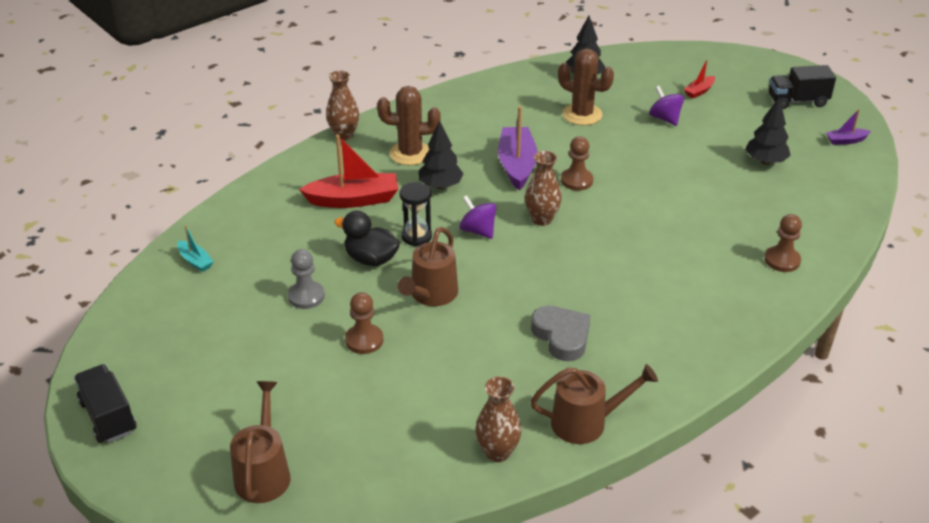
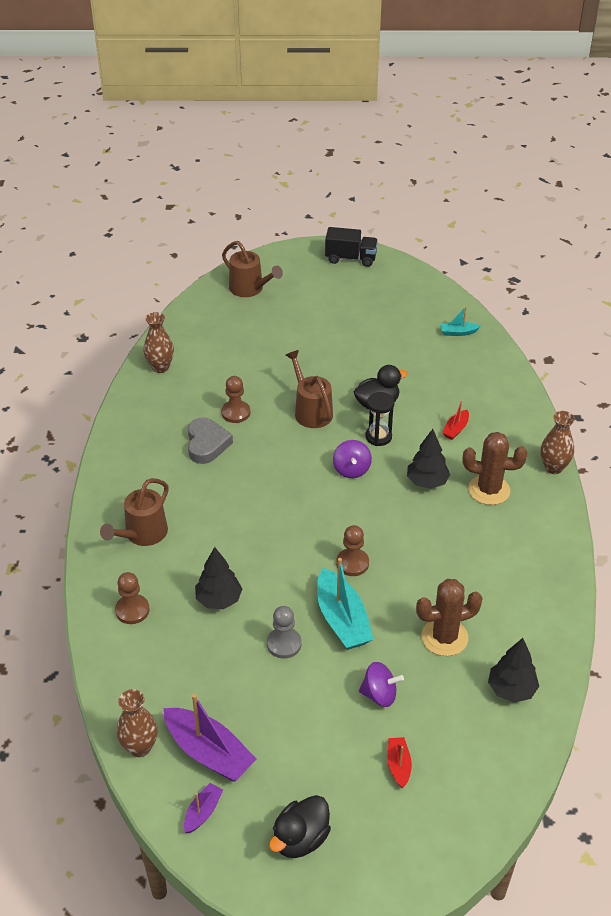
camera: 130 degrees right, 5 degrees up
(306, 296) = (371, 360): grey pawn -> grey pawn (284, 644)
(353, 200) = (456, 429): red boat -> red boat, size x0.50
(364, 340) = (303, 364): brown pawn -> brown pawn (235, 413)
(410, 153) = (489, 490): brown cactus -> brown cactus turned 60 degrees clockwise
(478, 231) = (351, 469): purple spinning top -> purple spinning top turned 90 degrees clockwise
(517, 165) = (410, 541): purple boat -> purple boat (208, 752)
(542, 219) = (327, 511): brown vase -> brown vase (140, 747)
(562, 336) = (207, 444): grey heart -> grey heart turned 105 degrees counterclockwise
(586, 422) = (135, 410): brown watering can -> brown watering can (142, 534)
(632, 160) = (342, 619): none -> turquoise boat
(765, 161) = (244, 713): black tree -> black tree (219, 600)
(797, 101) = (300, 839): black truck -> black duck

